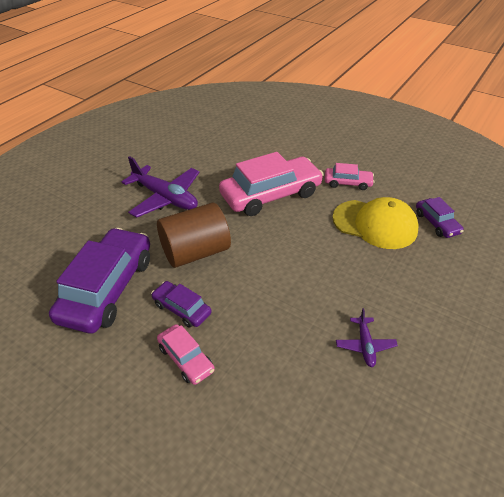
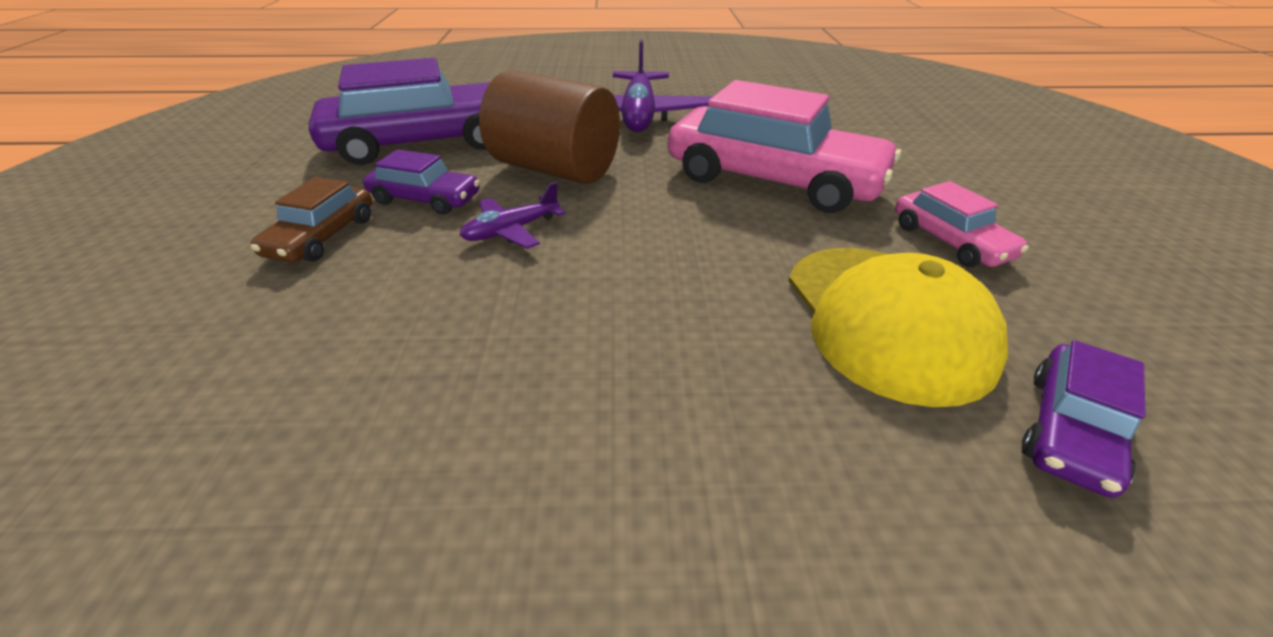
camera: 55 degrees right, 5 degrees down
(182, 309) = (425, 199): purple car -> purple car turned 105 degrees clockwise
(186, 359) = (322, 237): pink car -> brown car
(365, 345) = (474, 437): purple plane -> purple plane (512, 231)

